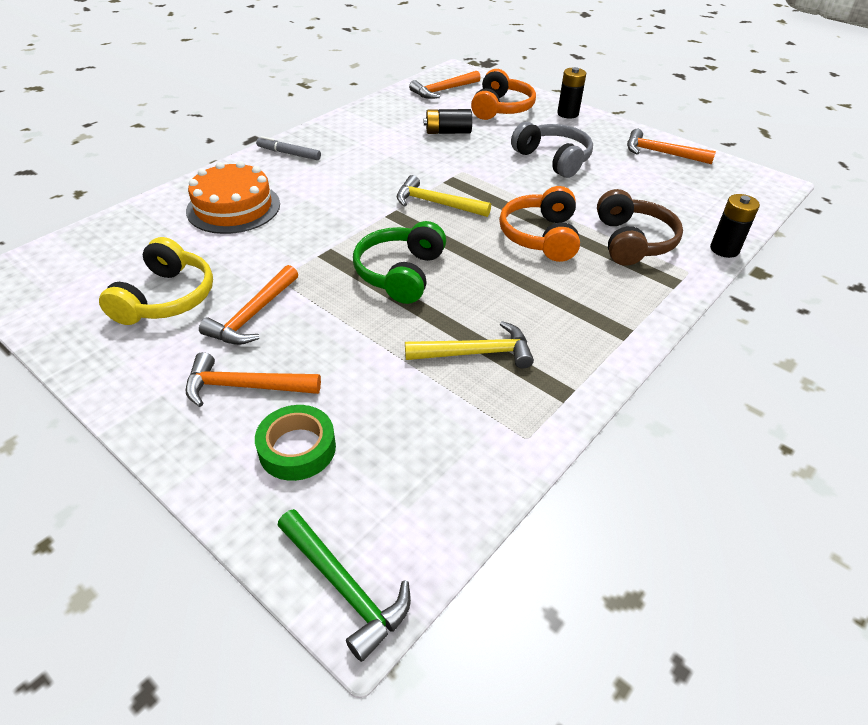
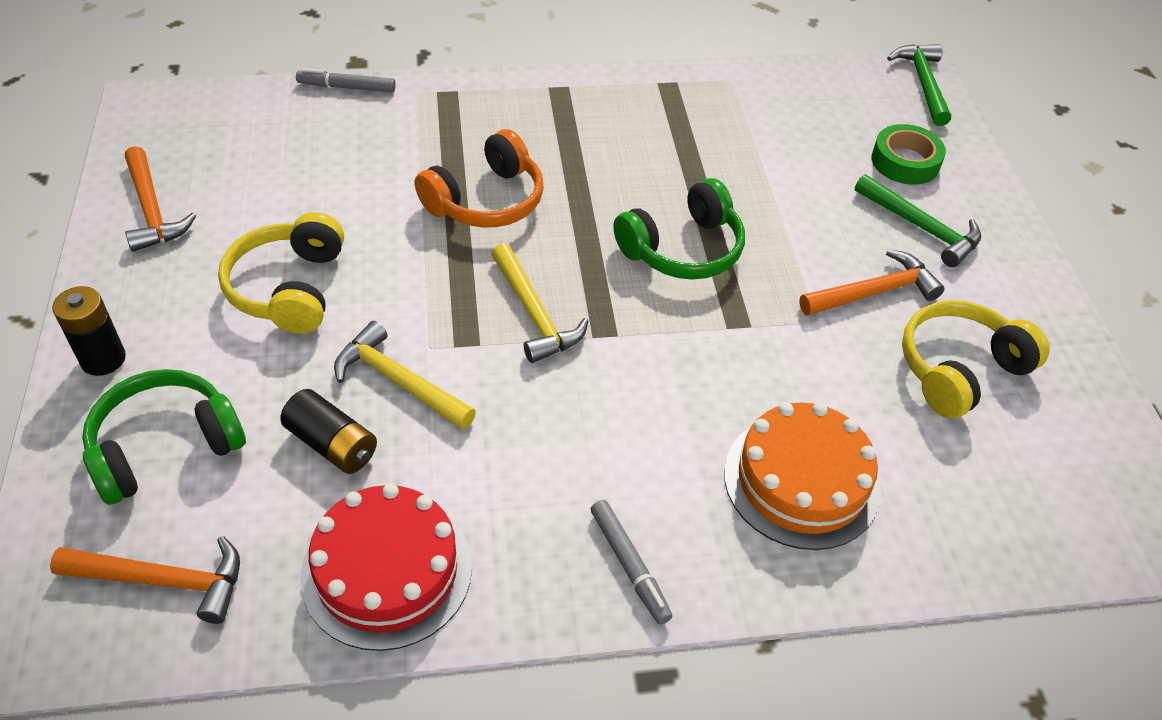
camera: 140 degrees left, 5 degrees up
(245, 387) = (921, 228): orange hammer -> green hammer
(377, 118) = (387, 570): none -> red cake
(476, 353) = (699, 143): yellow hammer -> yellow hammer (398, 381)
(501, 108) = (165, 446): orange headphones -> green headphones
(553, 159) = (288, 288): grey headphones -> yellow headphones
(632, 241) = (410, 142): brown headphones -> none
(724, 249) = (346, 87): black battery -> grey marker

